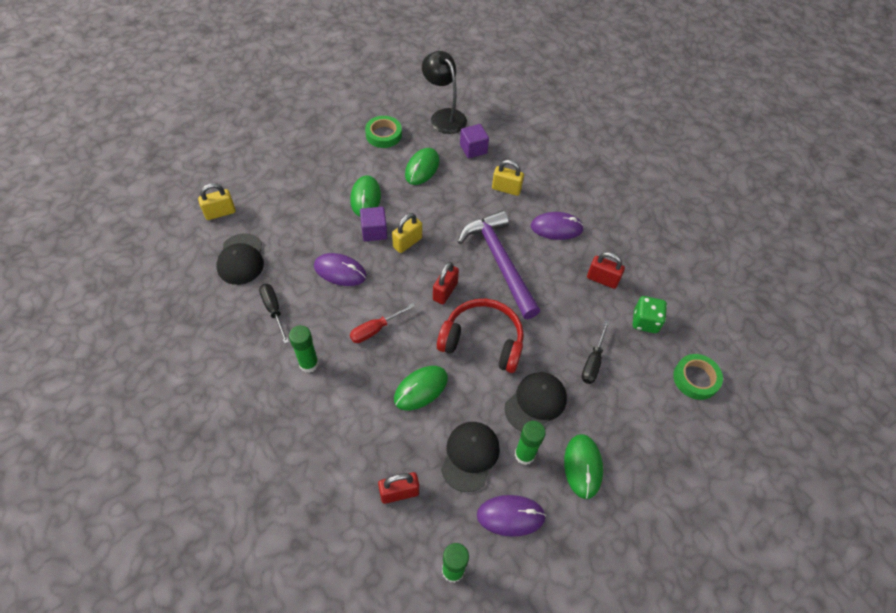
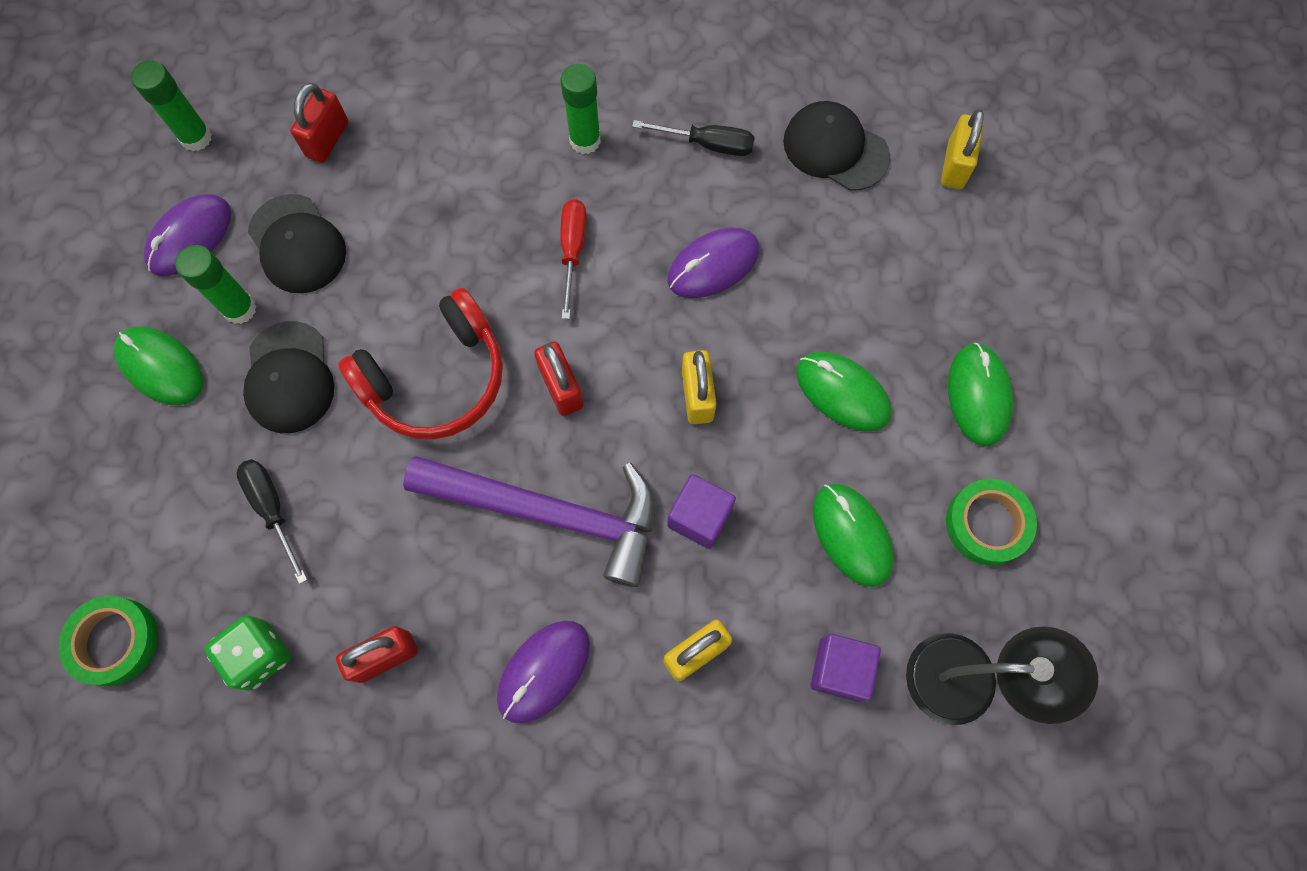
camera: 130 degrees right, 15 degrees up
(374, 231) = (757, 361): purple cube -> purple cube (699, 517)
(421, 389) = (435, 249): green mouse -> green mouse (978, 395)

